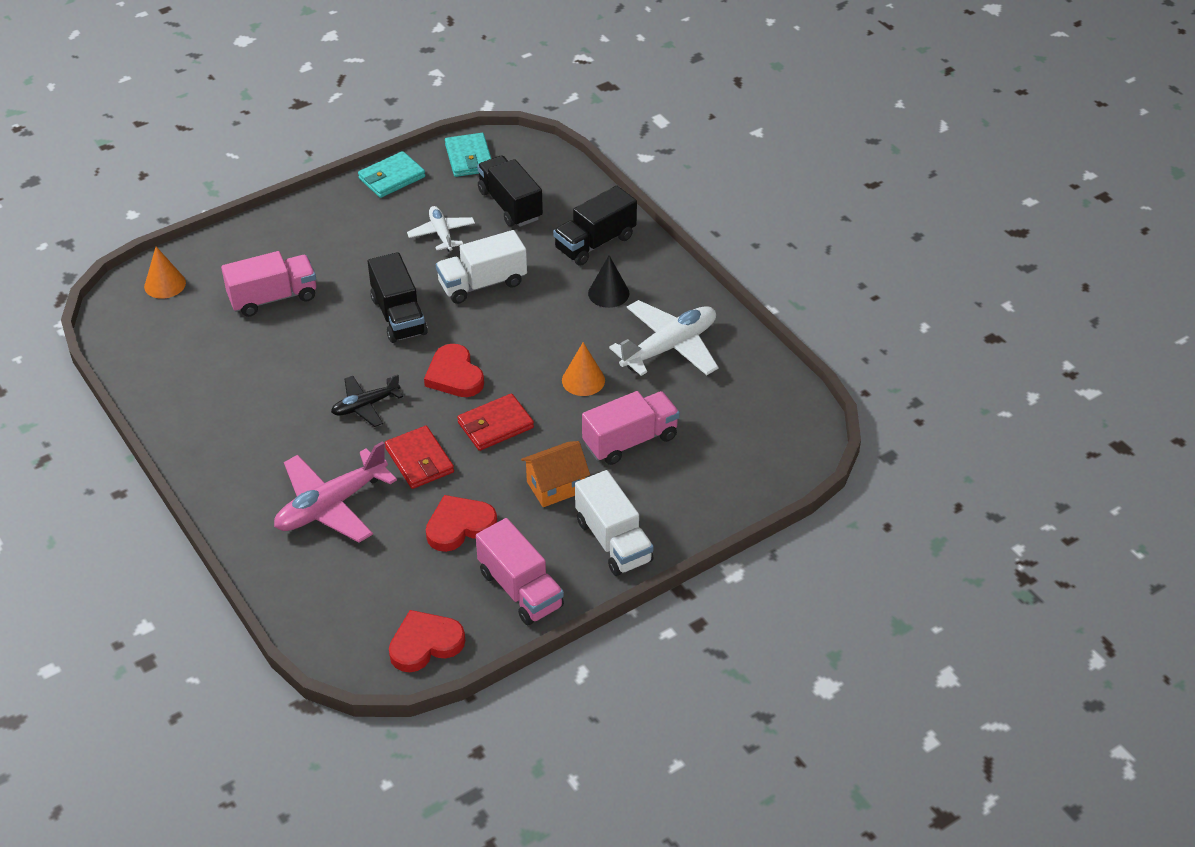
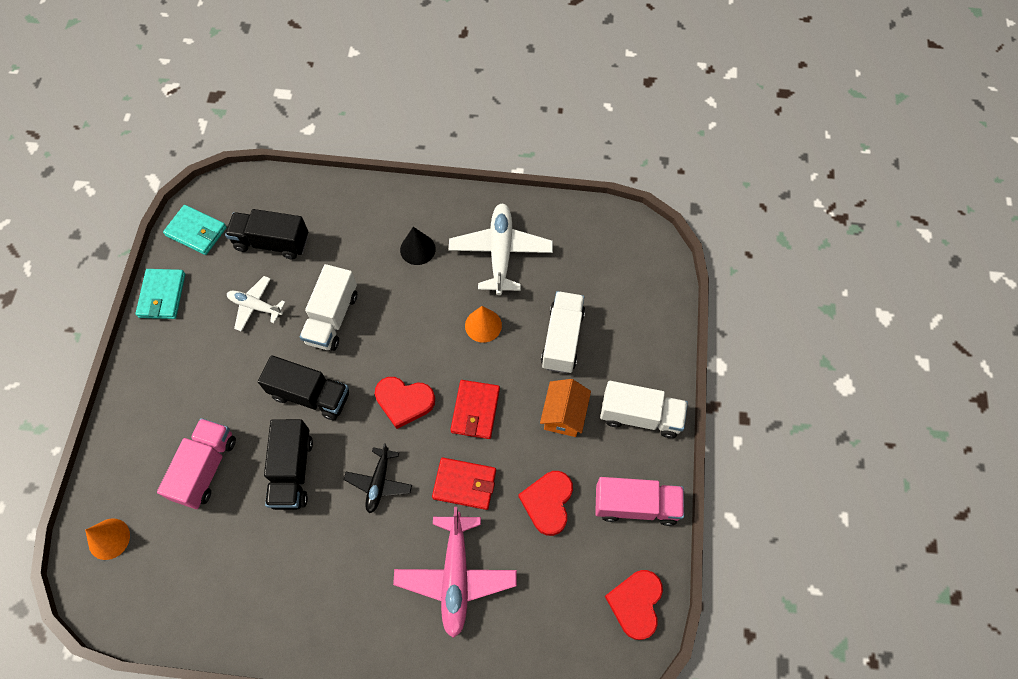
camera: 50 degrees left, 20 degrees up
(595, 243) = (362, 220): black truck -> black truck (292, 471)
(630, 441) = (562, 339): pink truck -> white truck

